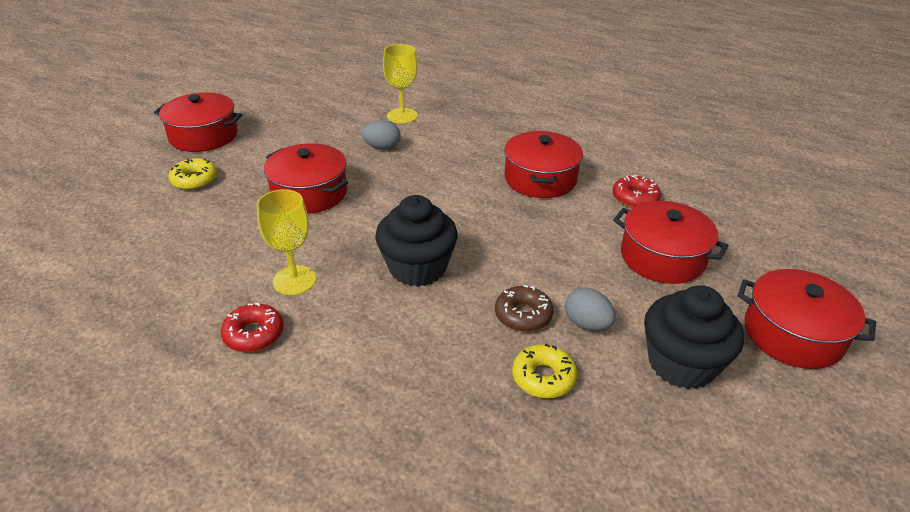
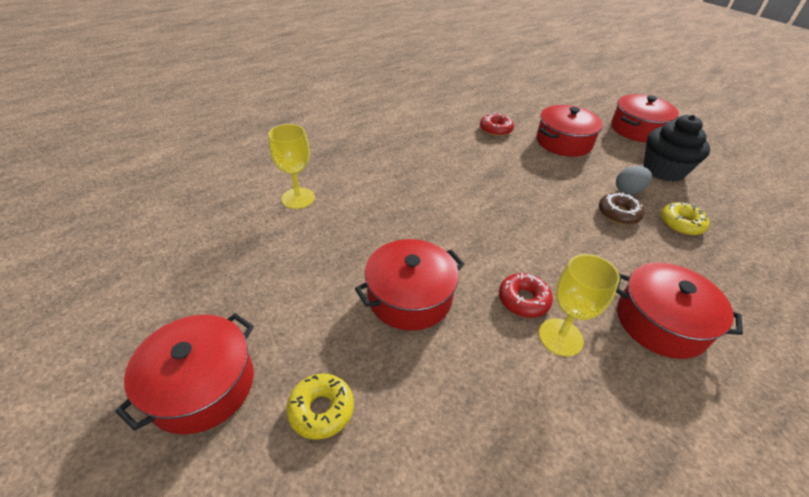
camera: 70 degrees left, 5 degrees up
(254, 334) = (641, 384): red donut -> red donut (523, 300)
(382, 147) = (351, 225): grey egg -> none
(417, 268) = (555, 250): black cupcake -> none
(540, 179) = (453, 157): red pot -> red pot (660, 322)

